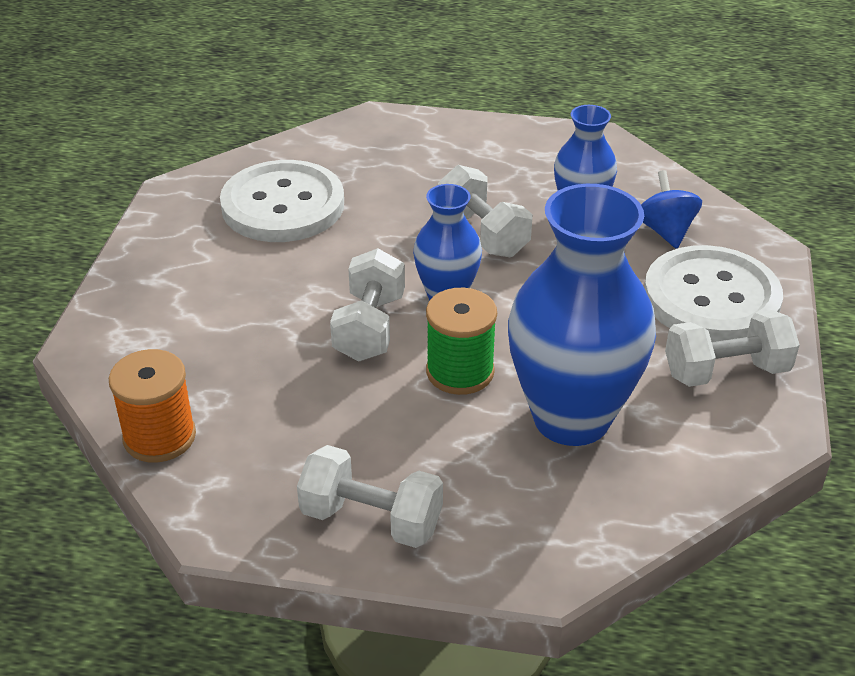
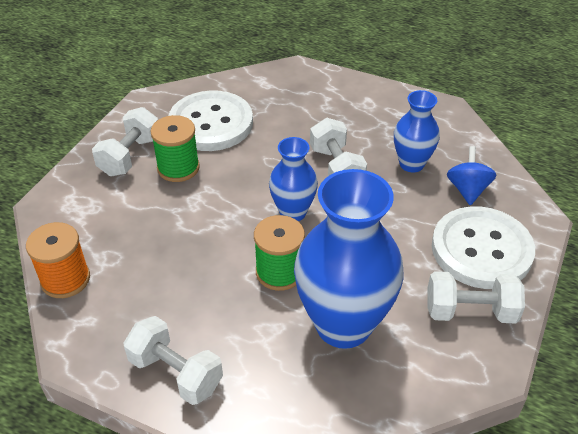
camera: 15 degrees right, 5 degrees up
(261, 269) = (178, 168): none -> green spool
(369, 327) = (232, 225): white dumbbell -> white dumbbell (130, 156)

